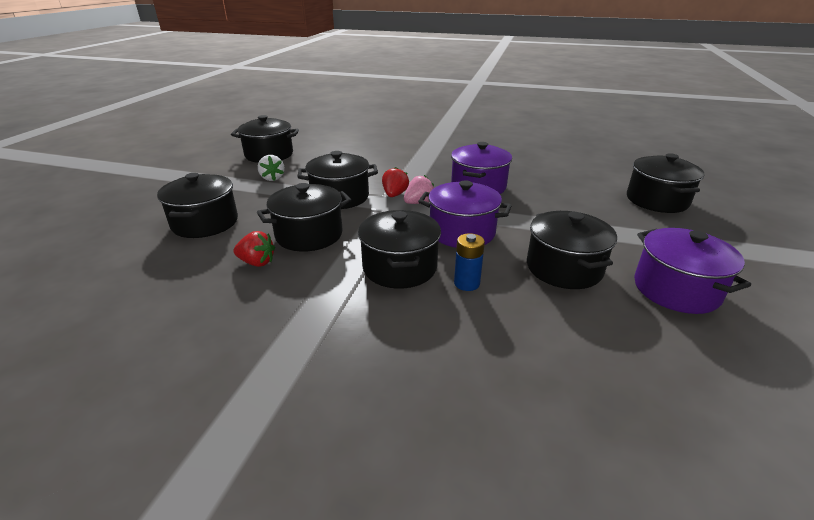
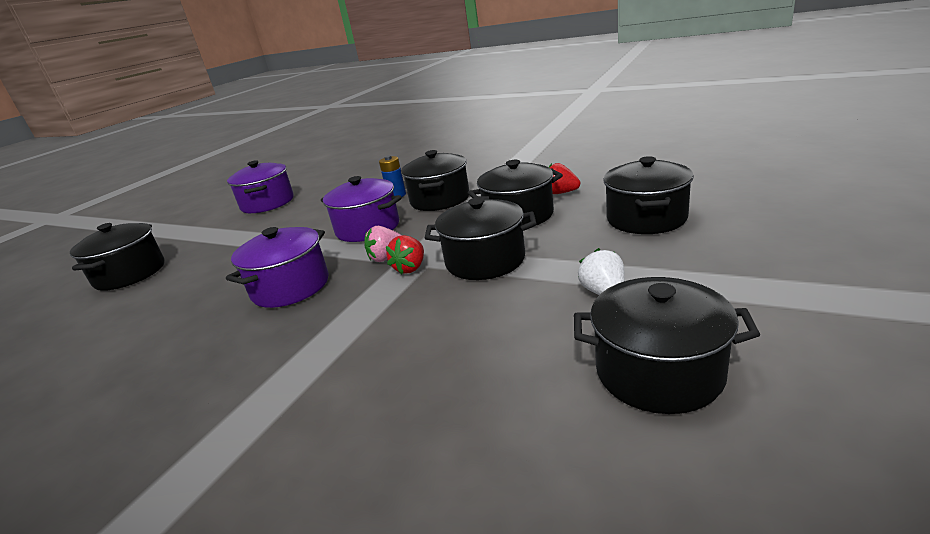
camera: 165 degrees left, 5 degrees down
(564, 268) = (318, 208): black pot -> none

